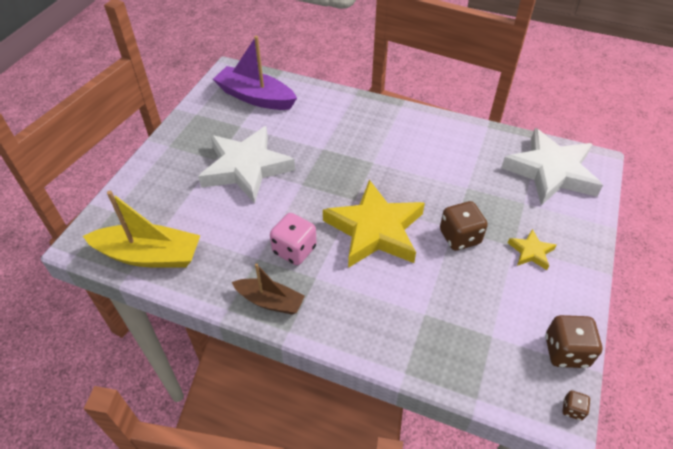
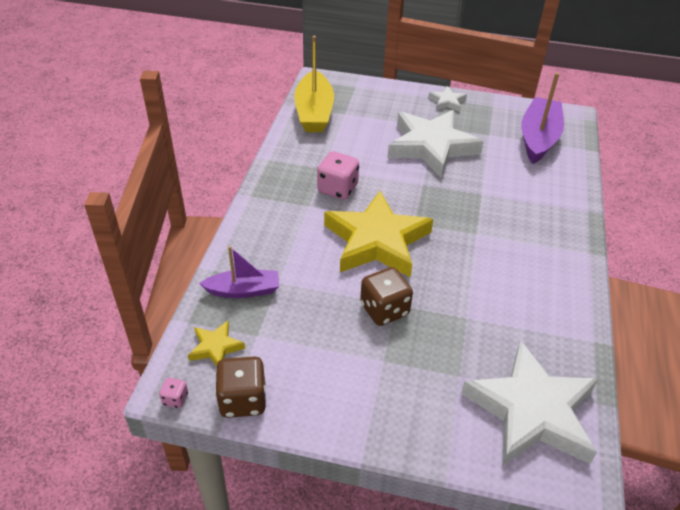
camera: 80 degrees right, 5 degrees down
(176, 143) = (447, 102): none -> white star
(270, 301) = (278, 181): brown boat -> none
(435, 345) = (243, 290): none -> purple boat
(531, 252) = (378, 377): yellow star -> yellow star (216, 347)
(572, 409) = (175, 399): brown dice -> pink dice

